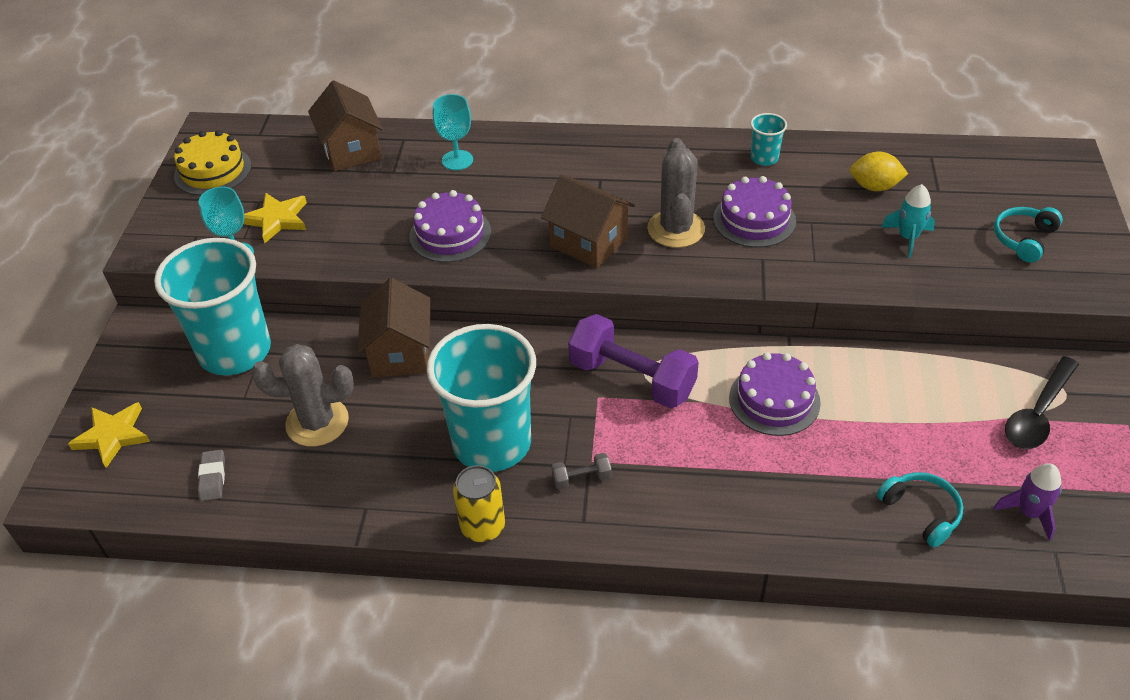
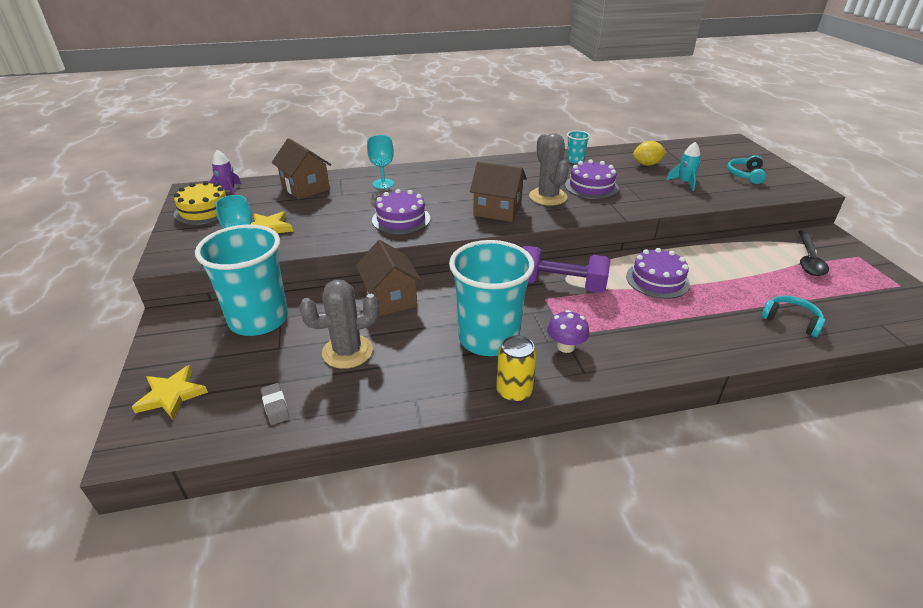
camera: 20 degrees left, 10 degrees down
(581, 478) = (565, 347): grey dumbbell -> purple mushroom
(1029, 513) = (849, 308): purple rocket -> purple rocket (228, 191)

